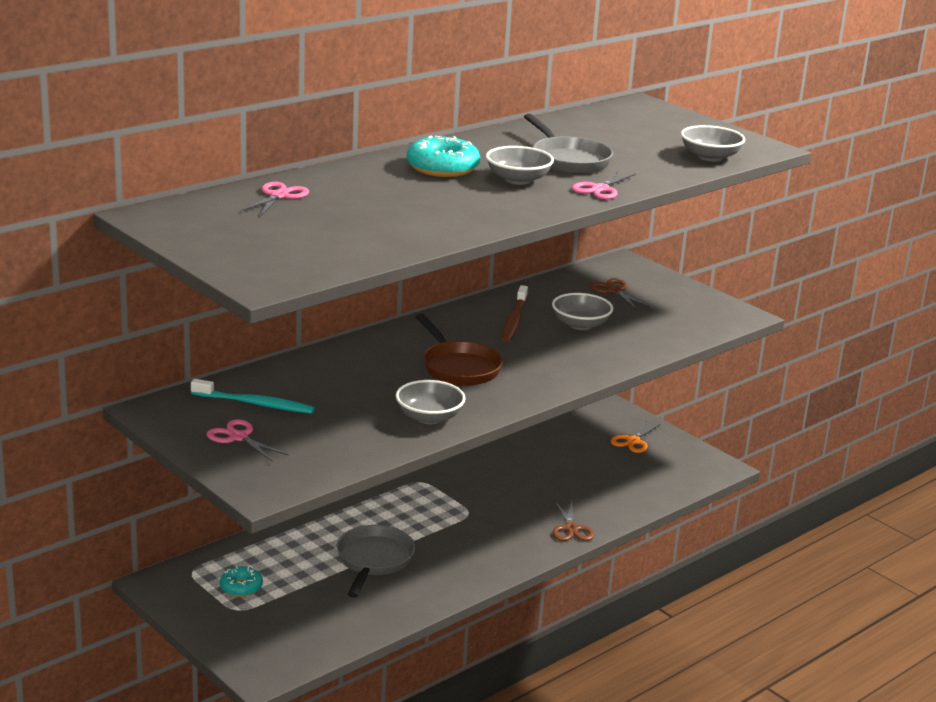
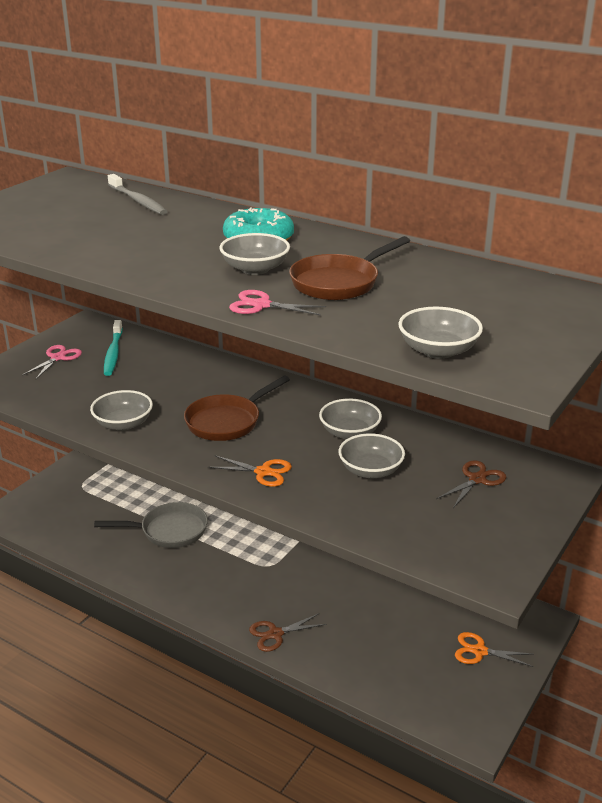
camera: 75 degrees right, 5 degrees up
(241, 587) = (110, 480): turquoise donut -> none
(279, 196) = (138, 201): pink scissors -> grey toothbrush
(514, 320) = (349, 433): brown toothbrush -> grey bowl
(560, 366) = (263, 472): none -> orange scissors
(568, 160) = (339, 282): grey pan -> brown pan

